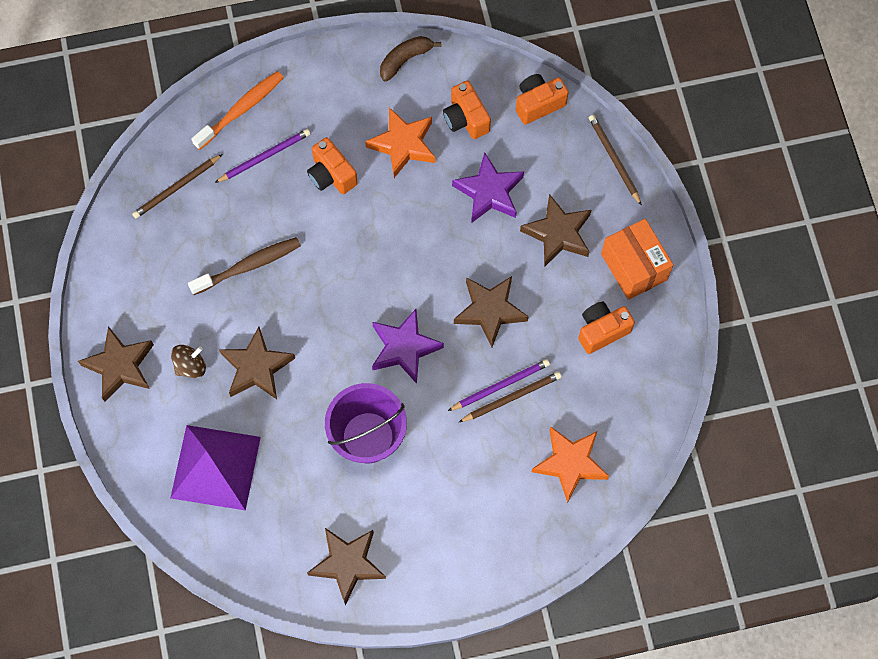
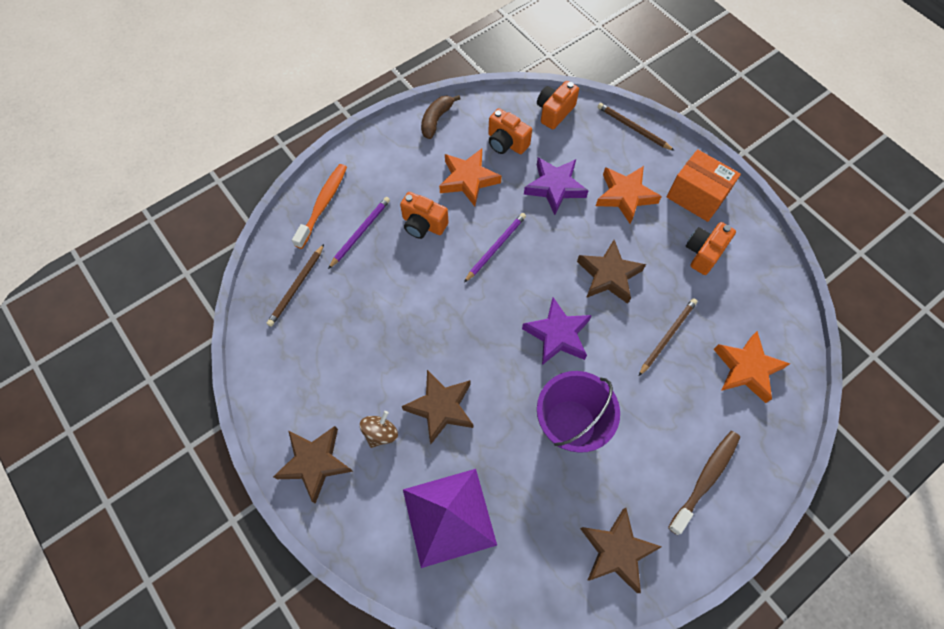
camera: 25 degrees left, 5 degrees down
(249, 266) = (390, 324): brown toothbrush -> brown toothbrush (705, 479)
(500, 385) = (653, 330): purple pencil -> purple pencil (496, 247)
(558, 233) = (625, 196): brown star -> orange star

